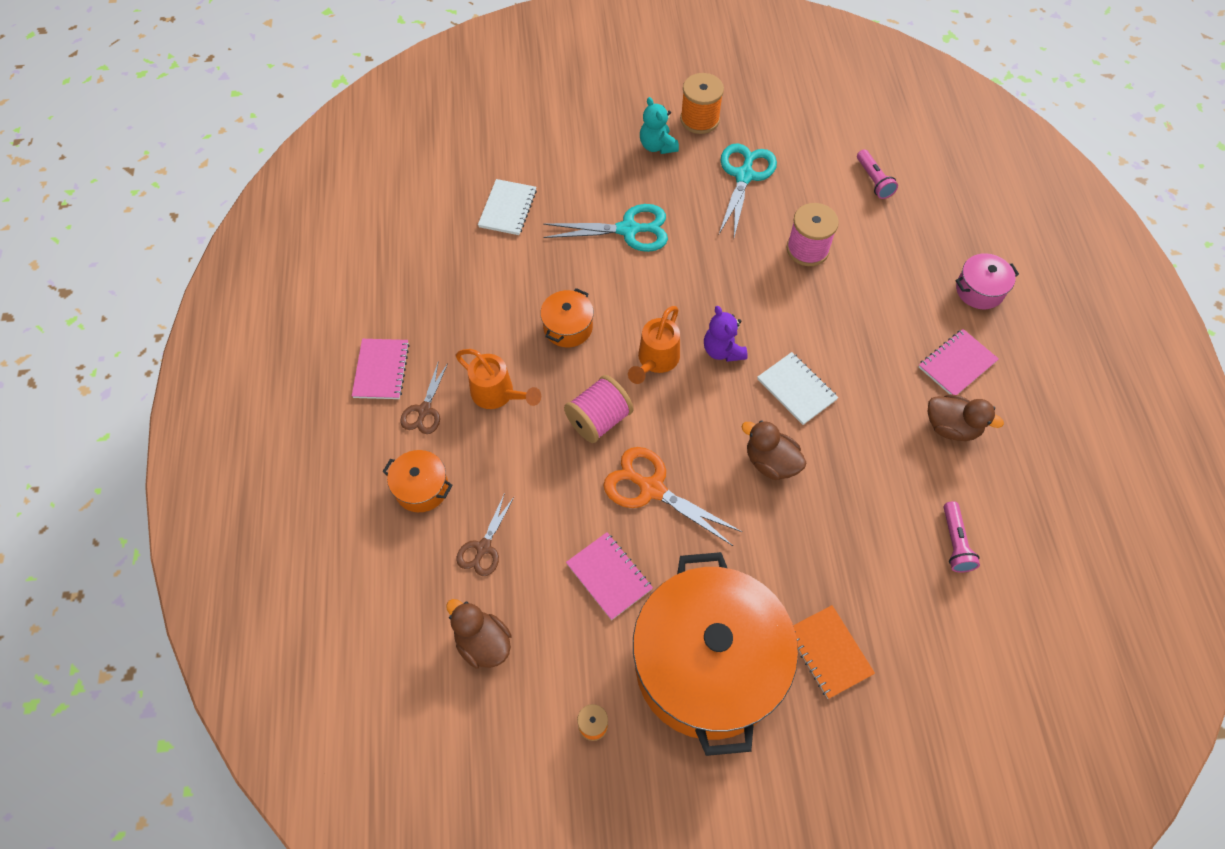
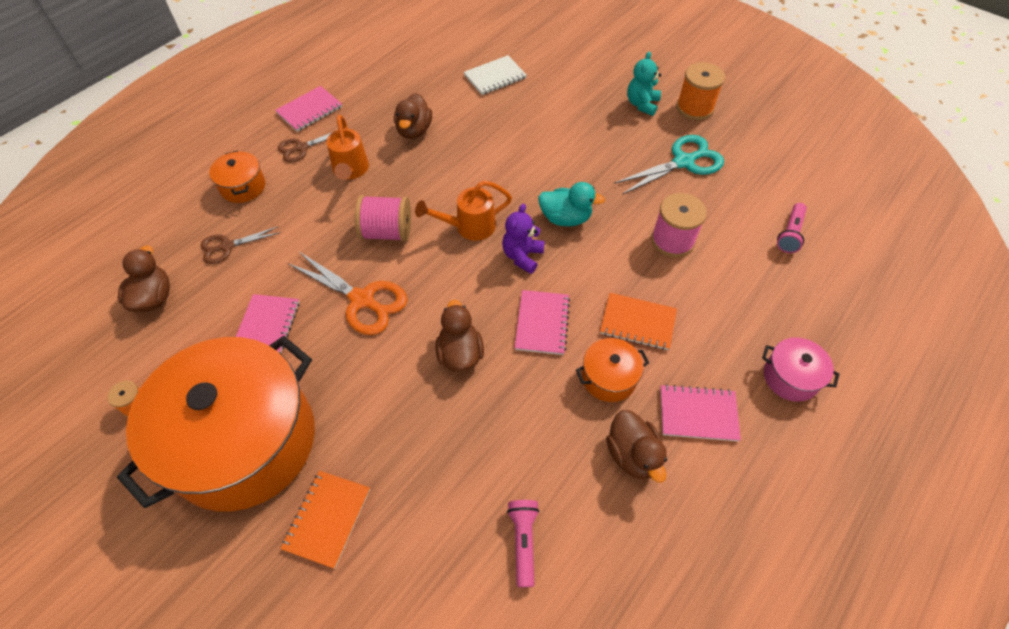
camera: 45 degrees right, 5 degrees down
(503, 314) = (414, 130): none -> brown duck
(568, 327) = (441, 166): orange pot -> orange pot (609, 378)
(628, 230) = (555, 139): turquoise scissors -> none
(652, 489) = (362, 300): orange scissors -> orange scissors turned 135 degrees clockwise
(716, 293) = (565, 218): none -> turquoise duck
(796, 389) = (542, 323): white notebook -> pink notebook
(854, 333) = (637, 322): none -> orange notebook
(955, 542) = (523, 542): pink flashlight -> pink flashlight turned 135 degrees clockwise

